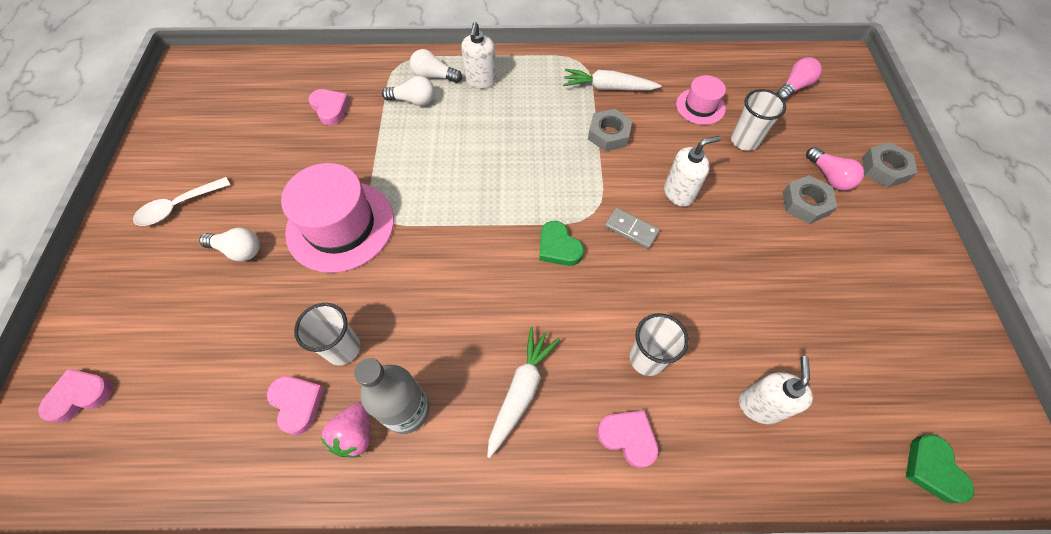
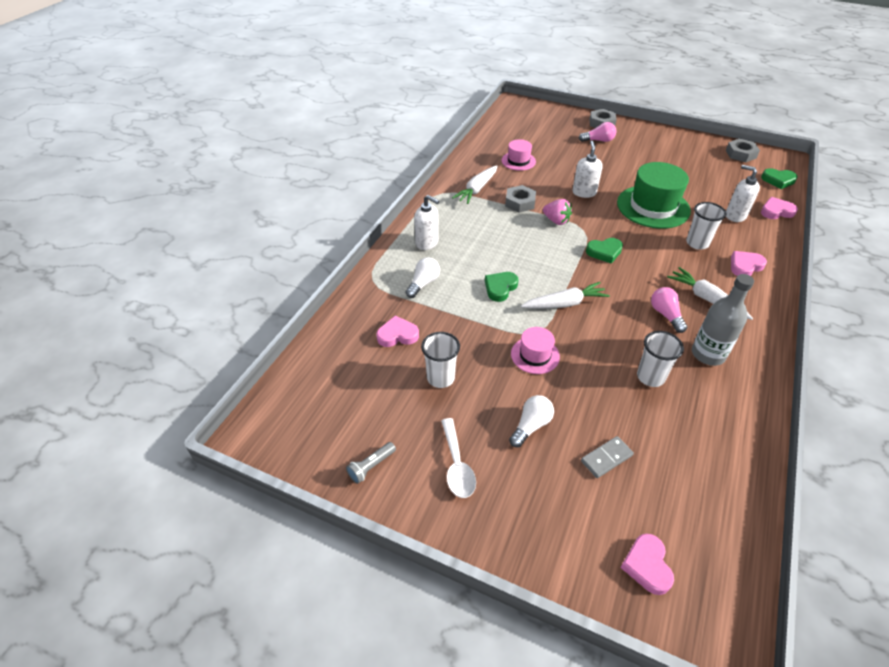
camera: 65 degrees left, 15 degrees down
(167, 149) = (371, 466): none -> grey flashlight
(297, 403) = (690, 412): pink heart -> pink heart (776, 211)
(340, 226) = (535, 355): pink hat -> pink hat, size x0.53
(355, 434) = (720, 384): pink strawberry -> pink strawberry (556, 221)
(434, 76) = (403, 265): white light bulb -> none
(436, 164) = (500, 288): none -> green heart
(437, 231) = (565, 303): none -> white carrot
(631, 229) = (603, 219): grey domino -> grey domino (606, 458)
(702, 283) = (653, 207): none -> green hat
(744, 141) = (556, 156): white cup -> white cup (440, 378)
(794, 87) = (524, 125): pink light bulb -> pink light bulb (666, 315)
(805, 203) = (613, 154): grey nut -> grey nut (740, 154)

